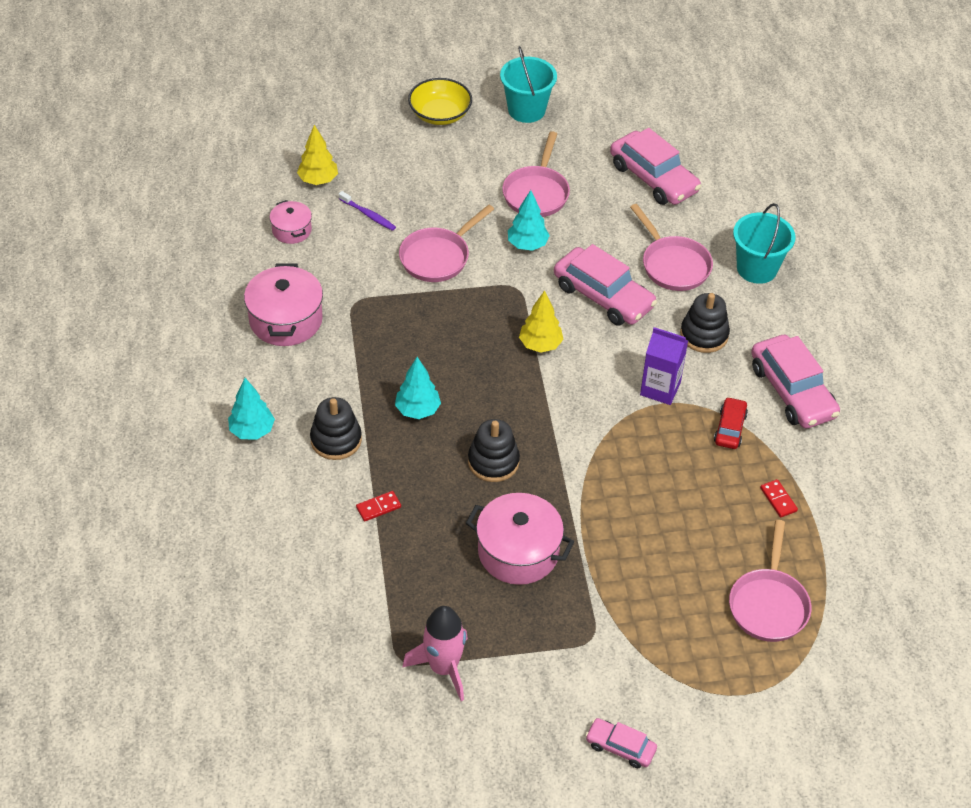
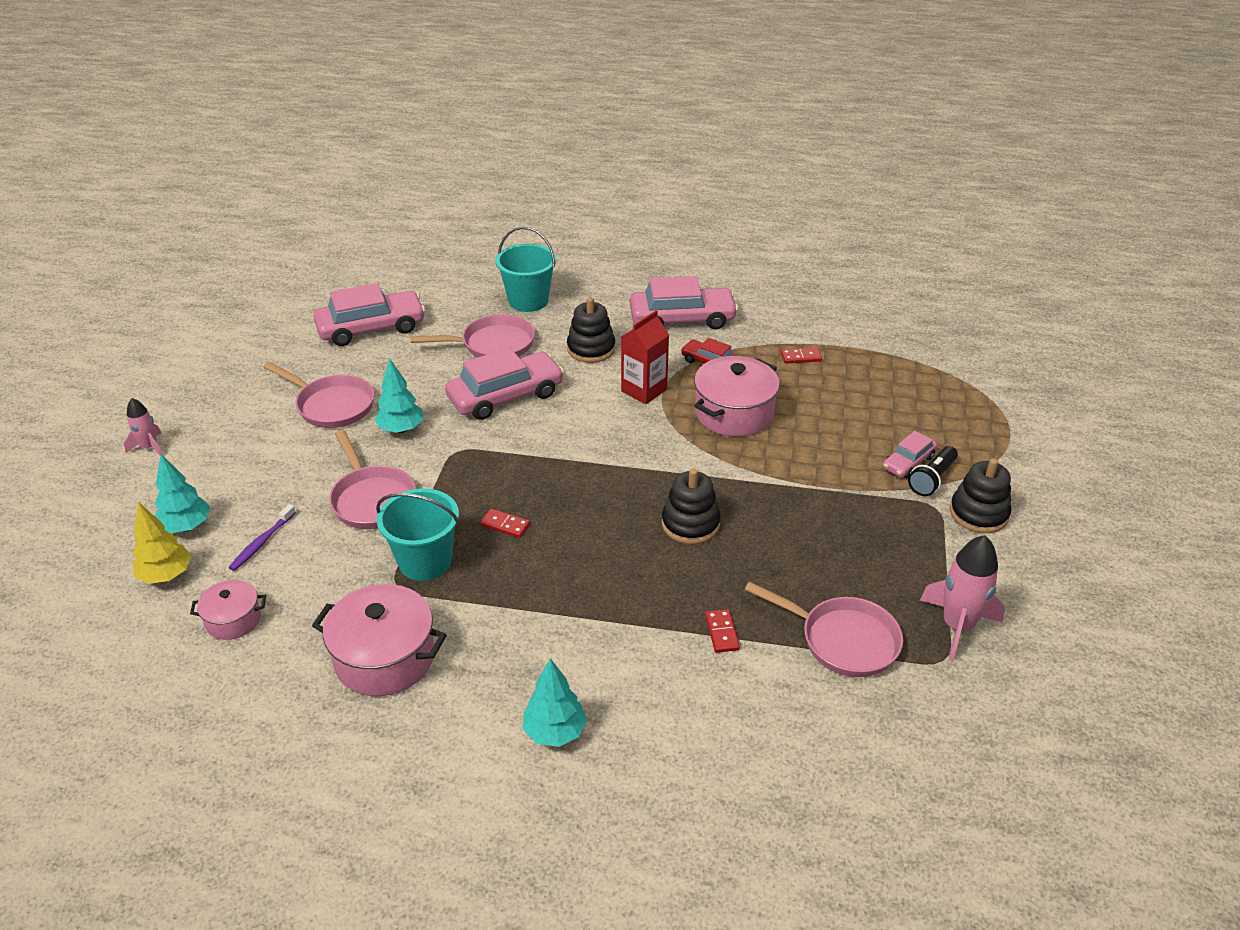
camera: 70 degrees left, 10 degrees down
(336, 440) = (605, 650): black stacking toy -> black stacking toy (978, 514)
(368, 215) = (262, 542): purple toothbrush -> purple toothbrush turned 150 degrees clockwise
(417, 410) = (592, 567): turquoise tree -> turquoise tree (186, 527)
(440, 114) = (149, 447): yellow bowl -> pink rocket
(443, 344) = (505, 525): none -> red domino
(518, 552) = (816, 533): pink pot -> pink pot (734, 413)
(526, 110) = (204, 384): turquoise bucket -> turquoise bucket (425, 561)
(540, 345) = (546, 453): yellow tree -> none
(620, 747) = (1064, 519): pink car -> pink car (908, 462)
(632, 632) = (932, 479): none -> black flashlight
(660, 389) = (644, 390): purple carton -> red carton
(768, 604) = (915, 391): pink pan -> pink pan (843, 640)

